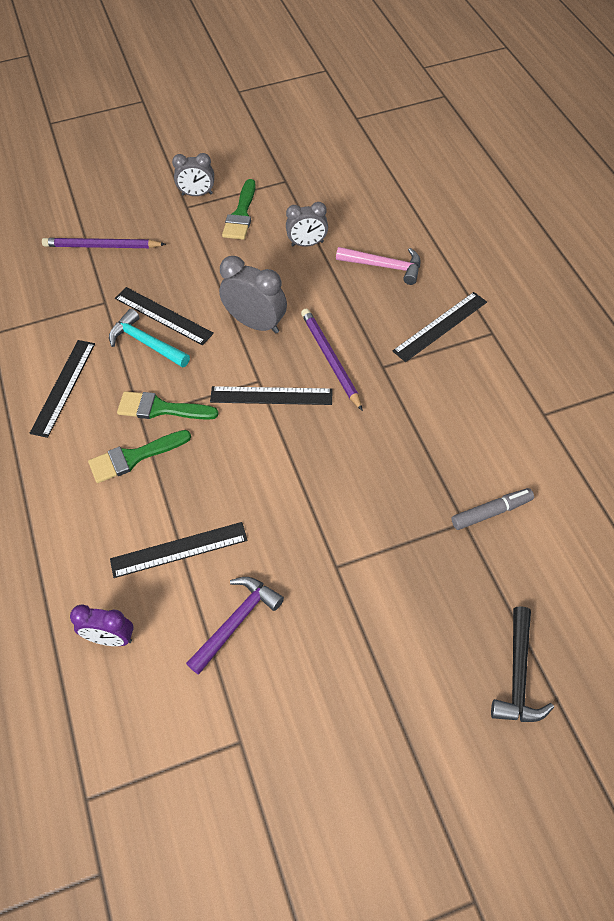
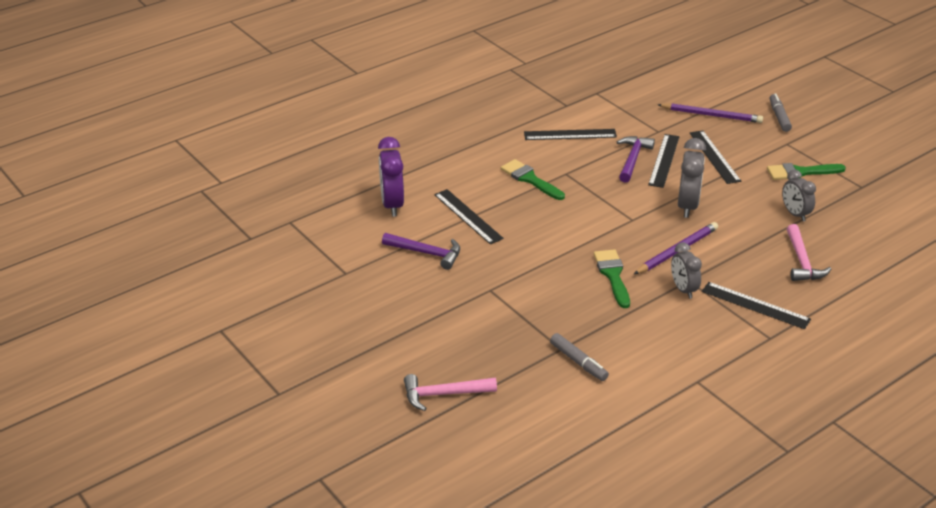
camera: 70 degrees right, 20 degrees down
(102, 246) = (711, 115): purple pencil -> purple pencil turned 120 degrees clockwise
(111, 638) = (392, 205): purple clock -> purple clock, size x1.51
(137, 195) = (779, 117): none -> grey marker
(146, 343) = (632, 159): turquoise hammer -> purple hammer
(161, 408) = (578, 180): green brush -> green brush (613, 275)
(197, 194) = (805, 145): grey clock -> grey clock (683, 289)
(271, 396) = (621, 228): black ruler -> black ruler (714, 157)
(518, 675) = (444, 394): black hammer -> pink hammer

